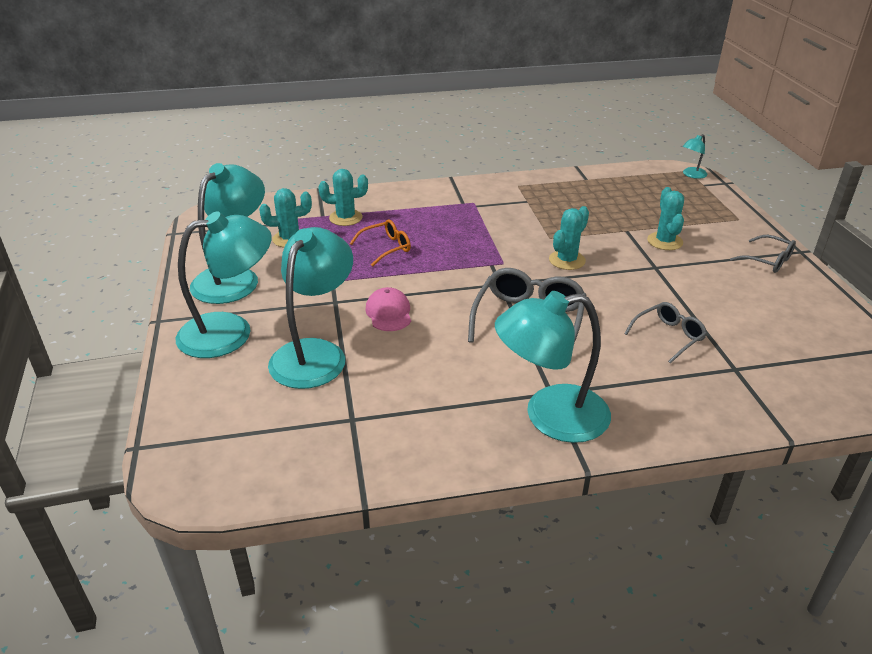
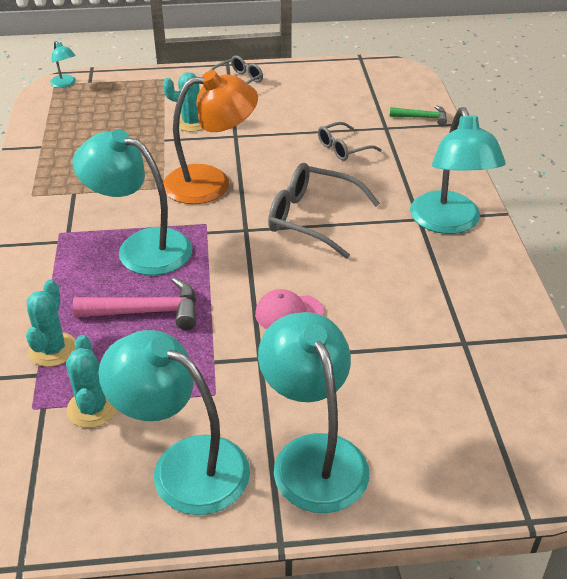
camera: 85 degrees left, 5 degrees up
(315, 353) = (360, 373): turquoise lamp -> turquoise lamp (141, 247)
(386, 248) = (147, 311): orange glasses -> pink hammer
(567, 260) = (211, 183): turquoise cactus -> orange lamp
(668, 336) = (343, 148): grey glasses -> grey glasses turned 90 degrees counterclockwise
(780, 401) = (422, 118): none -> green hammer

